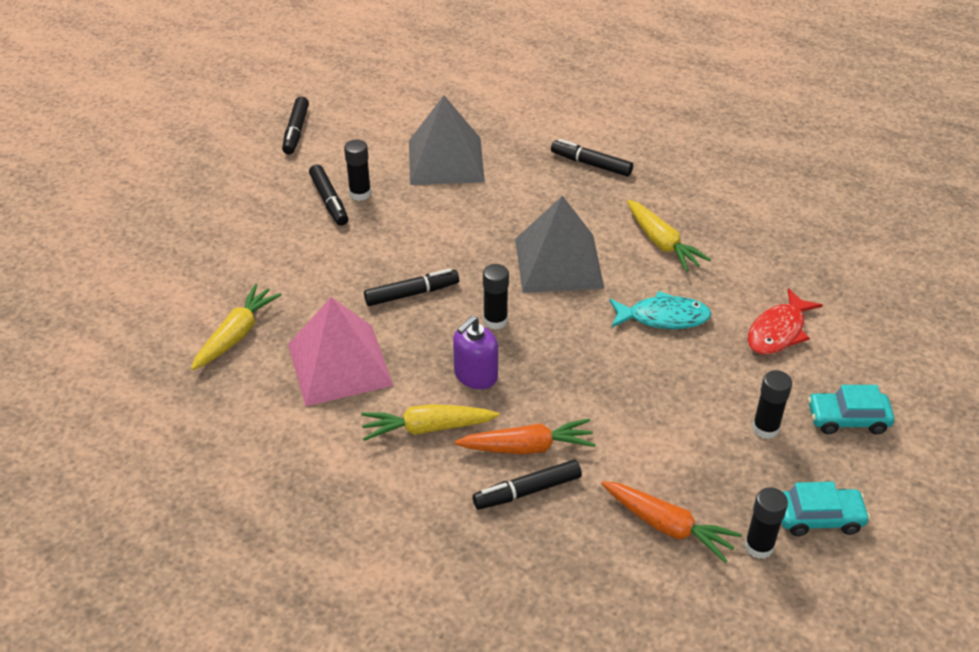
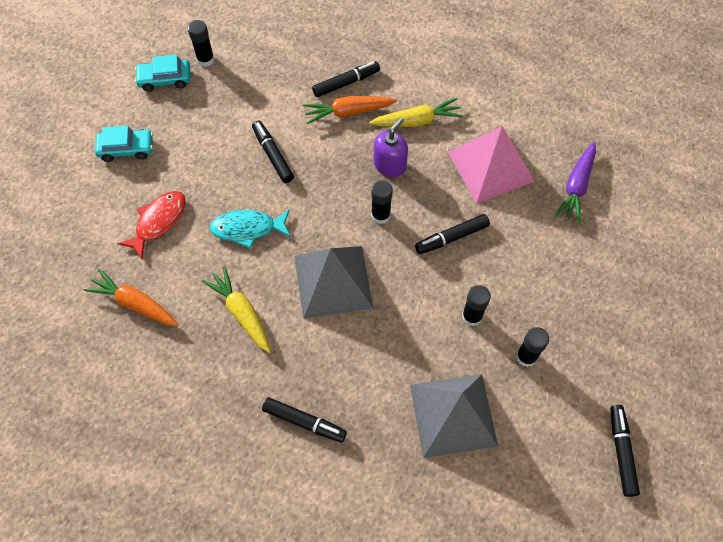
camera: 175 degrees right, 20 degrees up
(236, 335) = (576, 187): yellow carrot -> purple carrot
(329, 201) = (552, 344): black marker -> black marker (273, 155)
(668, 526) = (259, 67): orange carrot -> orange carrot (135, 303)
(765, 428) = (186, 137): black glue stick -> black glue stick (472, 316)

